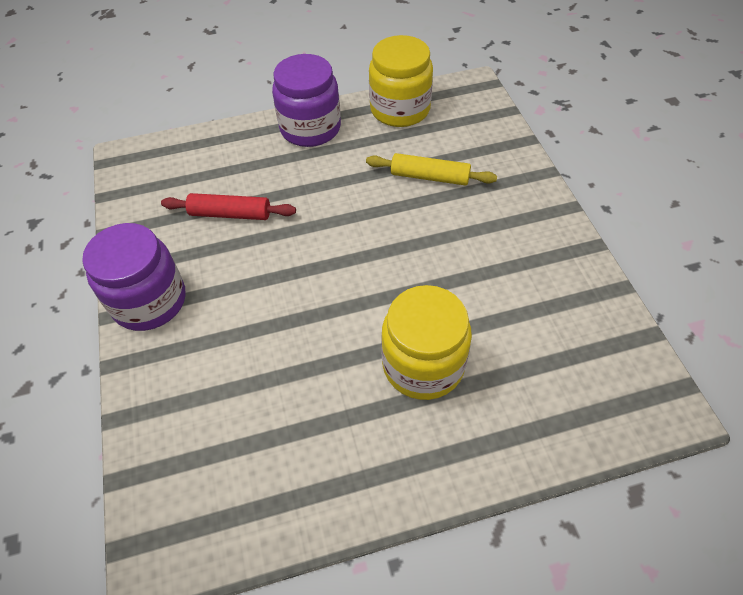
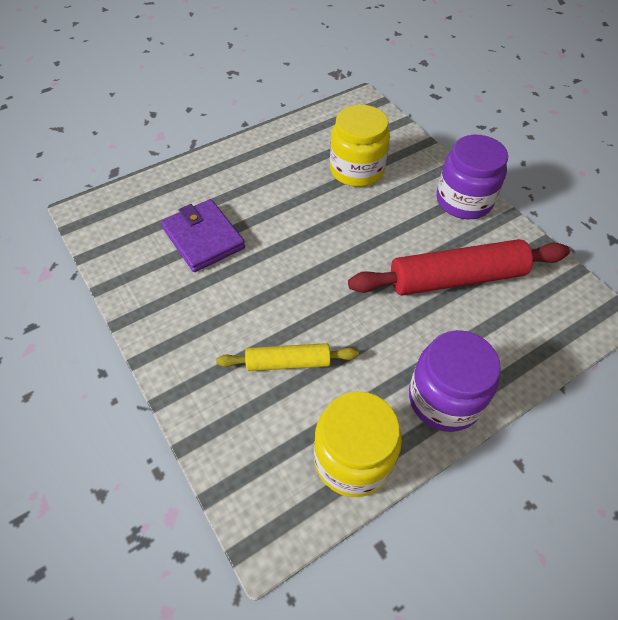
camera: 160 degrees right, 0 degrees up
(230, 214) = (456, 278): red rolling pin -> red rolling pin, size x1.79
(423, 365) = (251, 203): yellow jar -> yellow jar (356, 170)
(496, 324) = (203, 238): none -> purple wallet

